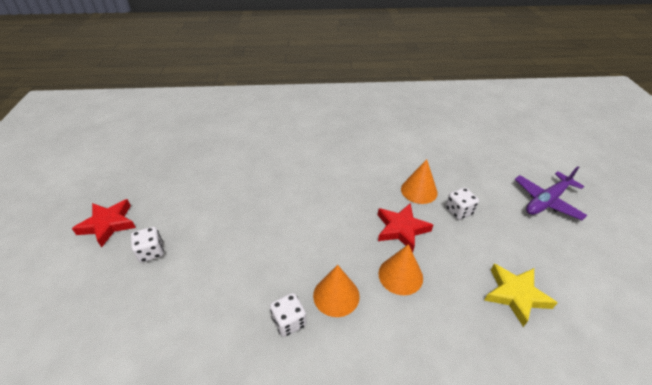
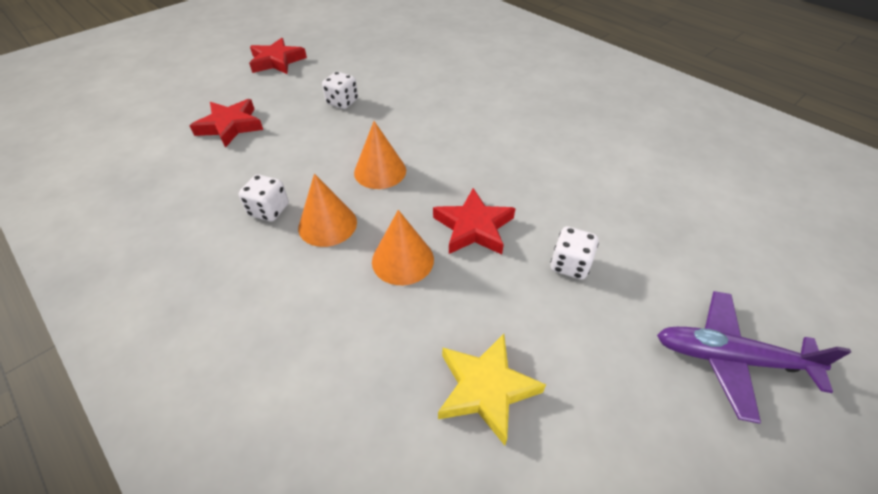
camera: 50 degrees right, 5 degrees up
(151, 252) = (271, 96): white dice -> white dice (342, 102)
(158, 297) = (230, 126): none -> red star
(419, 190) = (557, 212): orange cone -> orange cone (380, 171)

